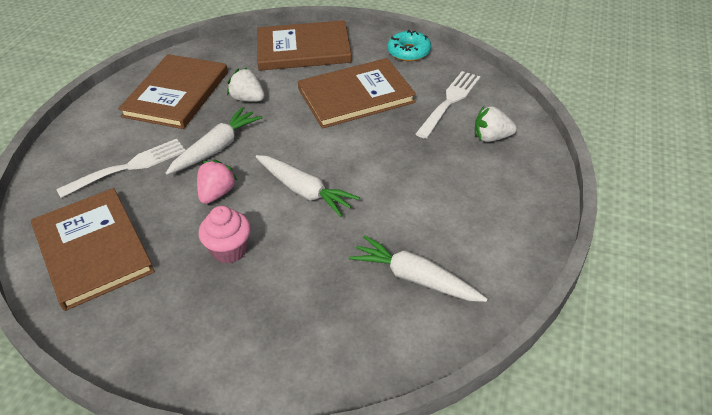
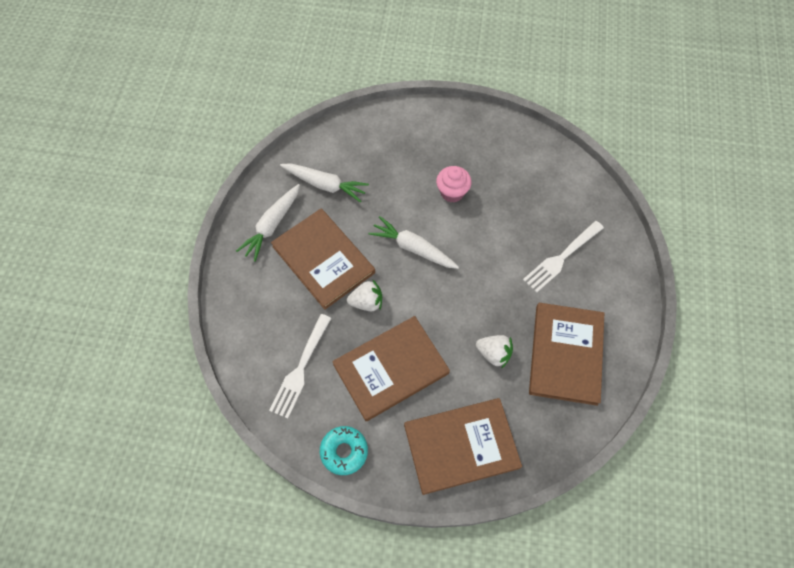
camera: 170 degrees right, 20 degrees up
(92, 250) = (545, 183): brown book -> brown book (323, 259)
(216, 148) = (498, 286): white carrot -> white carrot (272, 225)
(217, 193) = (479, 239): pink strawberry -> none
(491, 137) = (265, 323): white strawberry -> white strawberry (367, 302)

